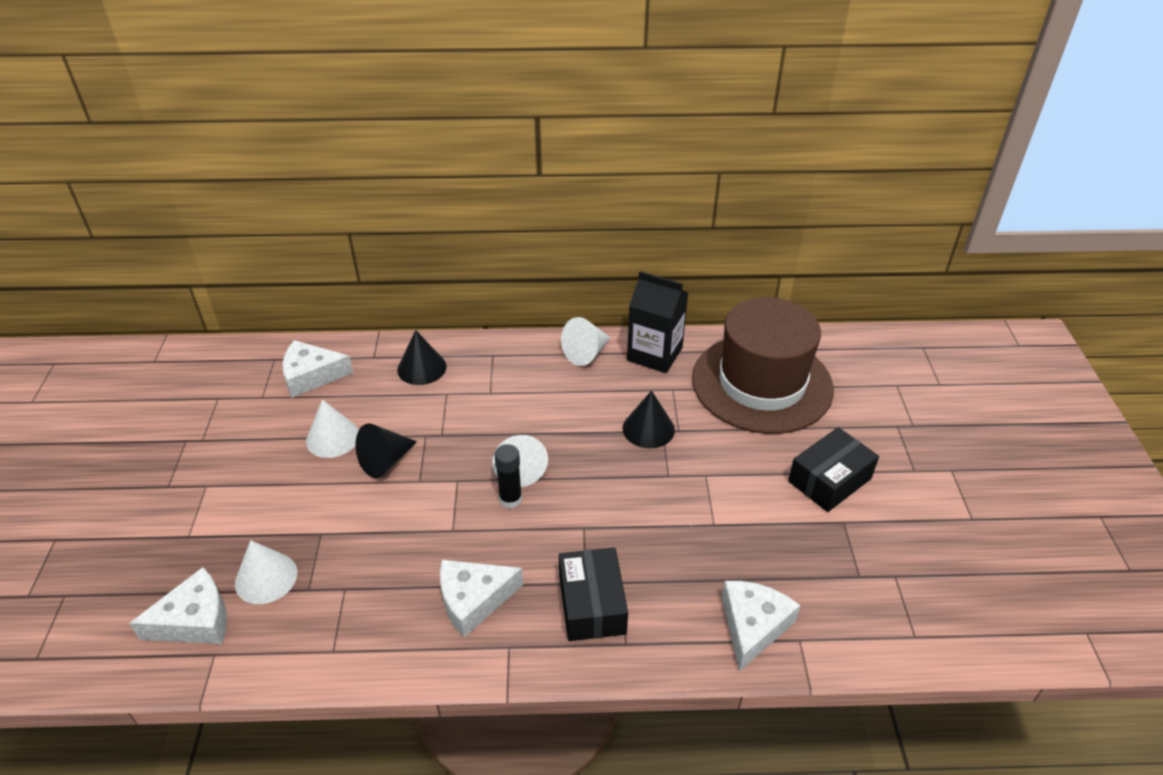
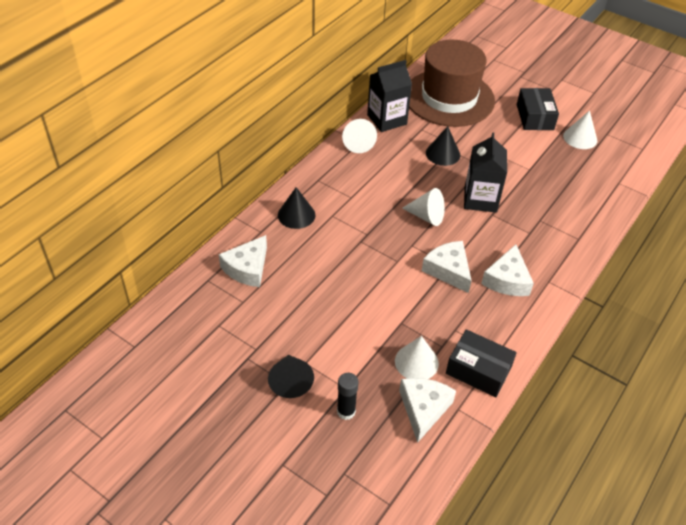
camera: 55 degrees left, 5 degrees up
(333, 438) = (321, 283): white cone -> white cone (580, 138)
(385, 461) = (366, 268): black cone -> black cone (290, 381)
(510, 499) = (446, 231): black glue stick -> black glue stick (346, 411)
(592, 604) = (545, 237): black box -> black box (478, 370)
(600, 503) = (480, 199): none -> black carton
(753, 626) = (600, 192): white cheese -> white cheese (448, 270)

